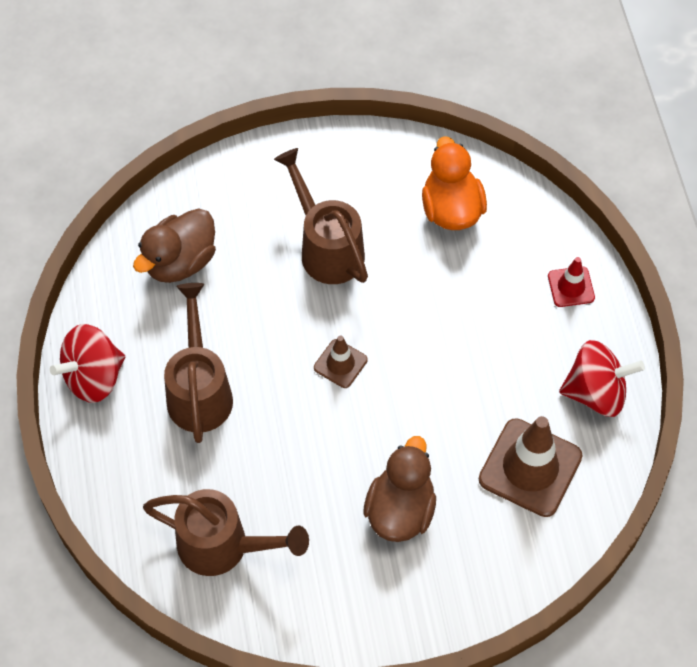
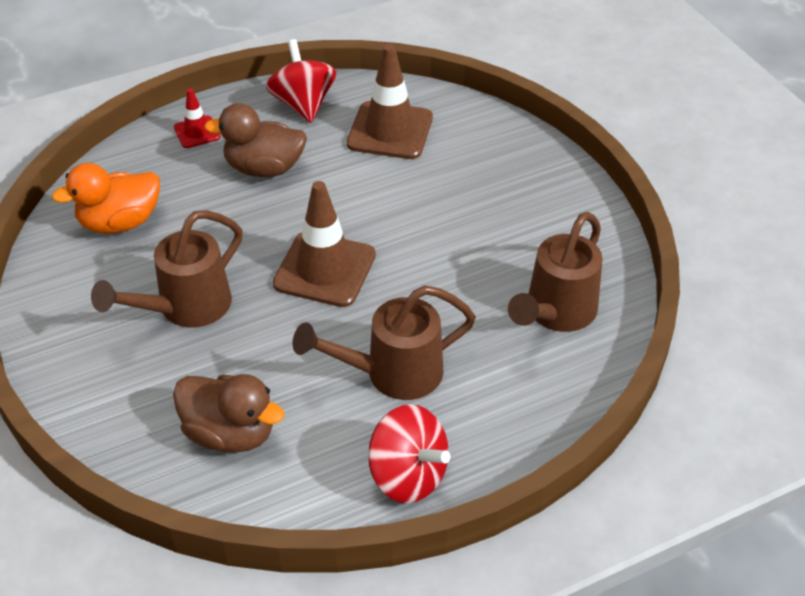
camera: 105 degrees left, 15 degrees down
(223, 546) = (556, 313): brown watering can -> brown watering can turned 150 degrees counterclockwise
(340, 364) = (324, 269): brown traffic cone -> brown traffic cone, size x1.91
(400, 510) = (464, 200): brown duck -> brown duck (264, 168)

